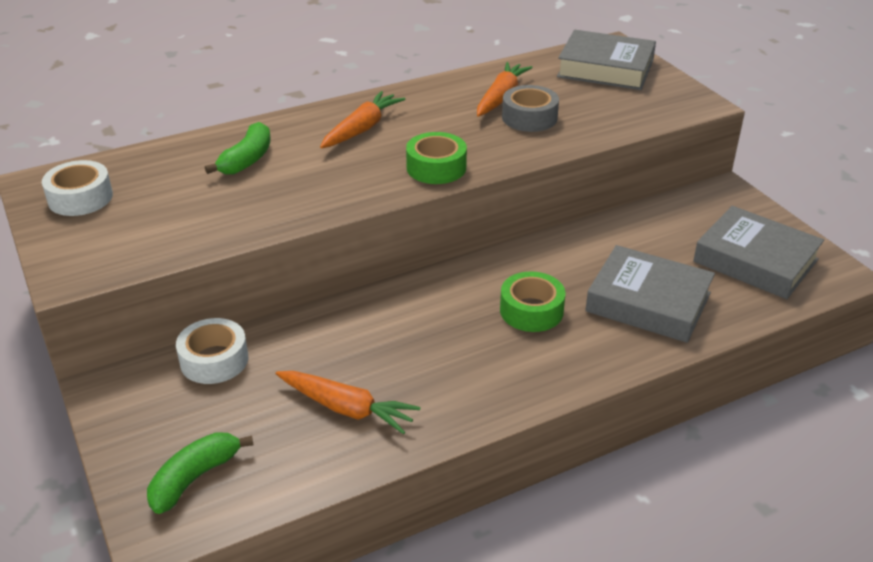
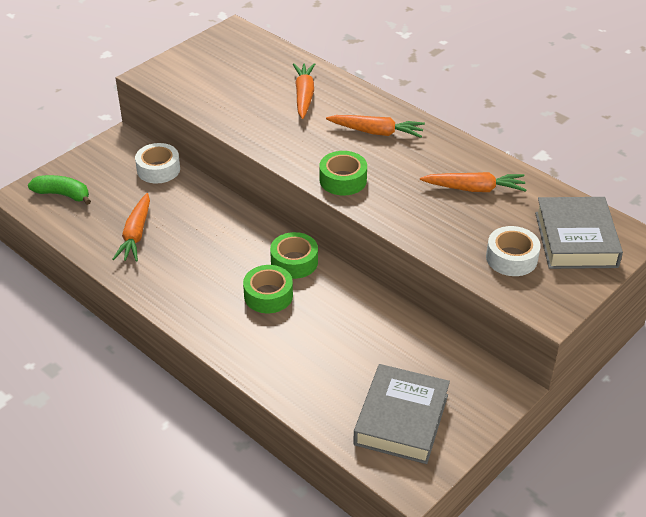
camera: 70 degrees right, 5 degrees up
(80, 198) = (226, 50): white tape -> white tape (511, 258)
(247, 160) = (304, 96): green banana -> orange carrot
(481, 278) = (294, 262): none -> green tape
(529, 118) = (450, 211): grey tape -> none
(648, 302) = (308, 358): grey book -> none

